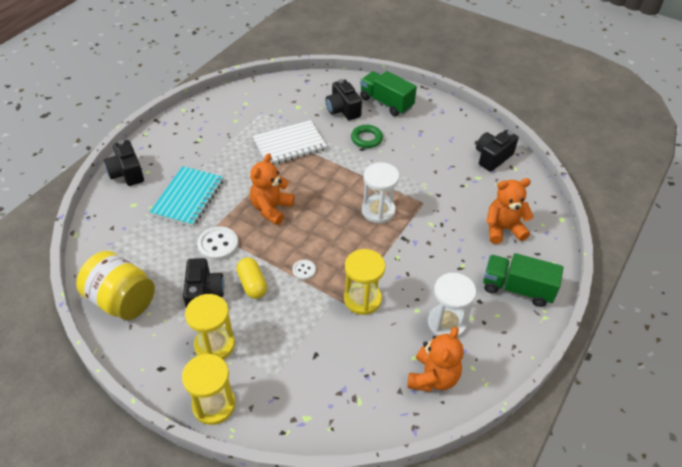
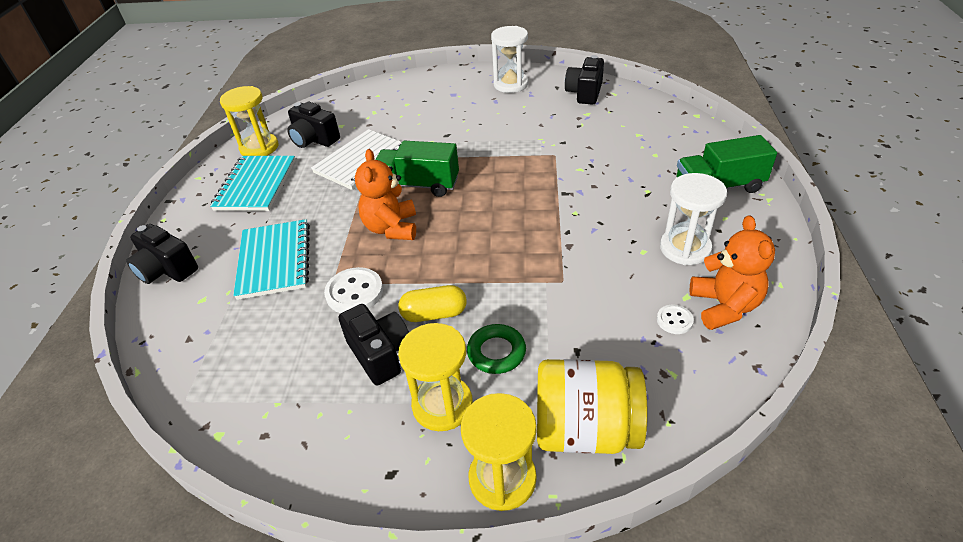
camera: 25 degrees left, 5 degrees down
(122, 300) = (268, 418): yellow jar -> yellow jar (585, 429)
(213, 133) = (256, 185): none -> turquoise notebook
(252, 284) = (434, 314): yellow capsule -> yellow capsule turned 45 degrees counterclockwise
(304, 270) = (484, 271): white button -> white button (674, 320)
(343, 110) = (395, 110): black camera -> black camera (314, 140)
(362, 299) = (576, 268): yellow hourglass -> yellow hourglass (259, 148)
(366, 139) = (443, 125): green ring -> green ring (496, 352)
(378, 211) = (515, 180): white hourglass -> white hourglass (511, 84)
(386, 103) = (436, 89): green truck -> green truck (418, 185)
(503, 229) = (654, 144): orange teddy bear -> none

